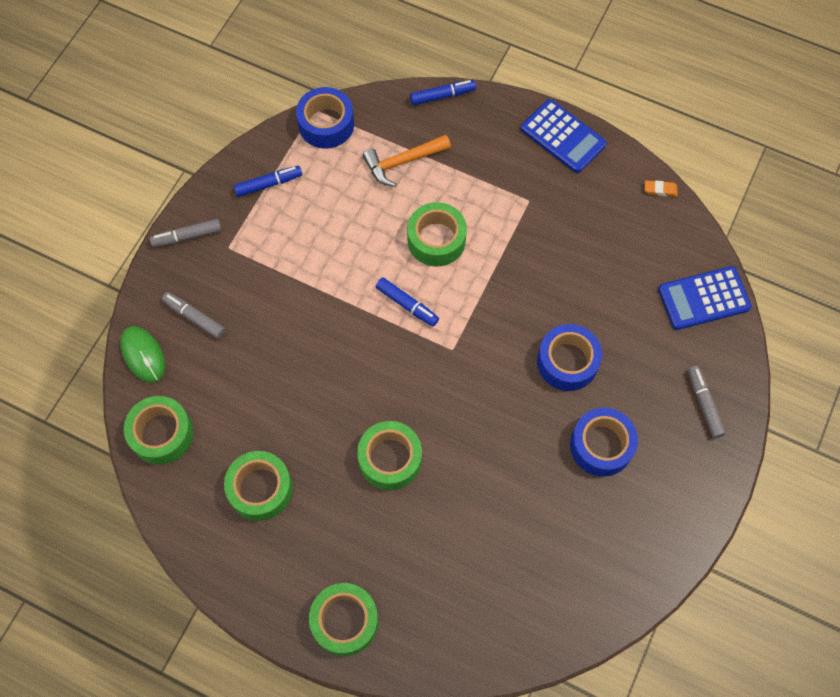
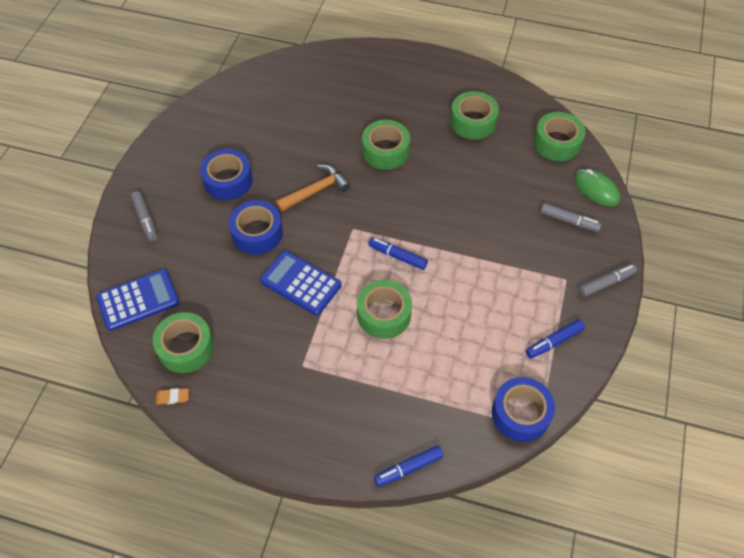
camera: 170 degrees right, 10 degrees down
(345, 621) = (393, 65): green tape -> green tape (186, 347)
(402, 162) = (432, 385): orange hammer -> orange hammer (316, 191)
(563, 137) = (274, 440): blue calculator -> blue calculator (301, 283)

